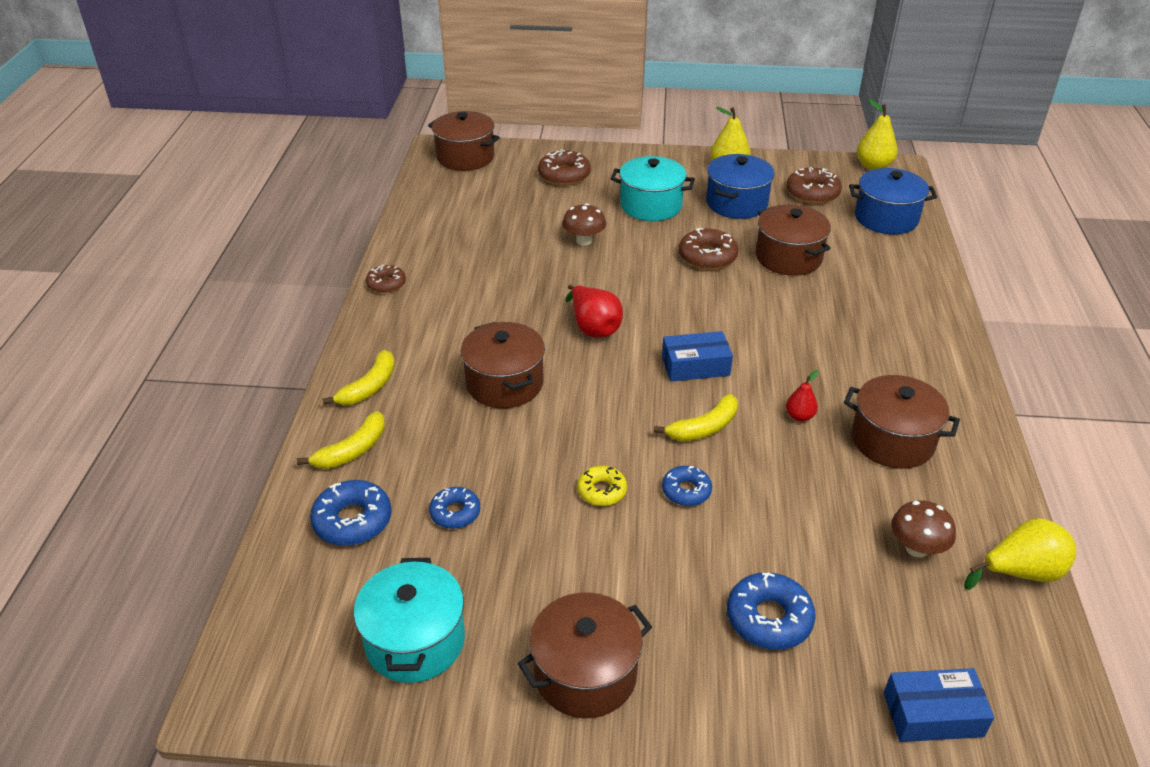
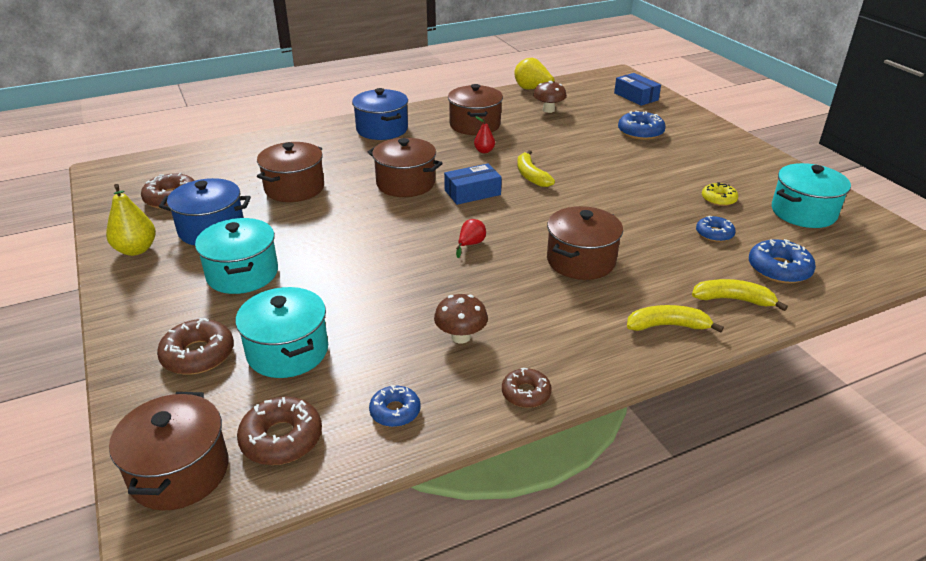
camera: 120 degrees left, 5 degrees down
(533, 206) = (287, 351): none -> turquoise pot
(584, 240) = (339, 292): brown mushroom -> brown mushroom (461, 337)
(585, 674) = (739, 164): brown pot -> brown pot (405, 183)
(593, 327) = (470, 244): red pear -> red pear, size x0.58
(602, 491) = (626, 192): yellow donut -> yellow donut (718, 199)
(686, 491) = (590, 168): blue donut -> blue donut (395, 411)
(695, 366) = (472, 192): blue box -> blue box turned 75 degrees counterclockwise
(704, 428) = (531, 176): yellow banana -> yellow banana turned 135 degrees counterclockwise
(707, 257) = (319, 222): brown donut -> brown donut (281, 439)
(873, 166) = (103, 181): yellow pear -> none
(886, 218) = (203, 162): blue pot -> blue pot (382, 129)

